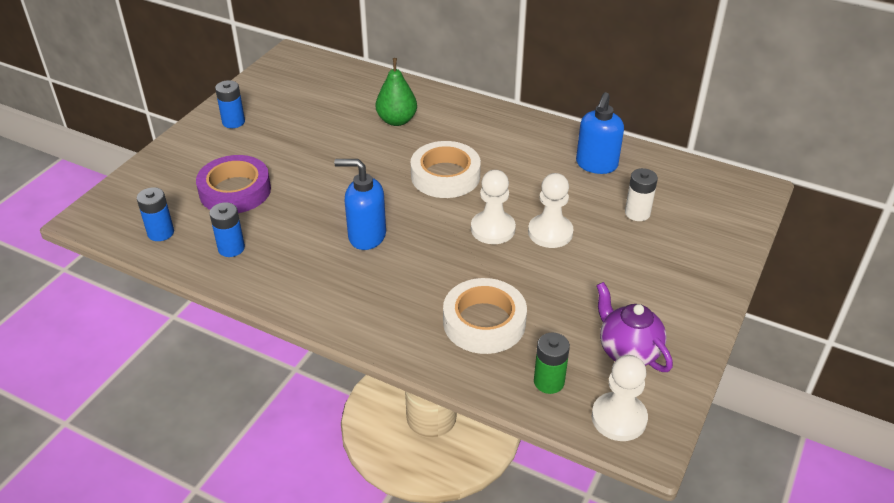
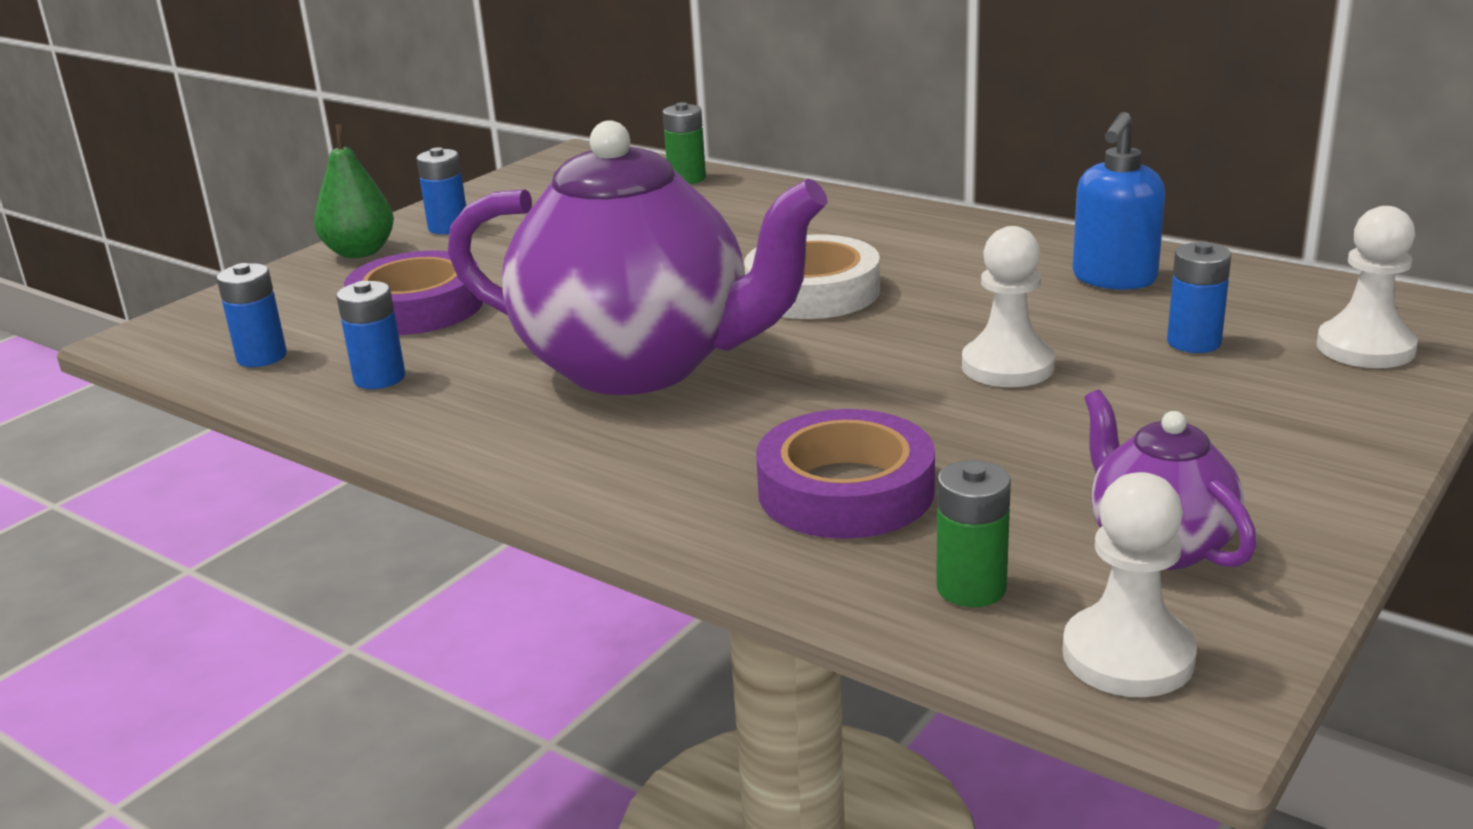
camera: 10 degrees right, 15 degrees down
(360, 78) = (687, 178): none -> green battery
(366, 236) = (639, 366): blue soap dispenser -> purple teapot
(397, 120) = (739, 225): green pear -> green pear (360, 252)
(484, 322) = (845, 490): white tape -> purple tape
(493, 229) = (891, 360): white pawn -> white pawn (1365, 348)
(637, 213) = (1193, 342): white battery -> blue battery

